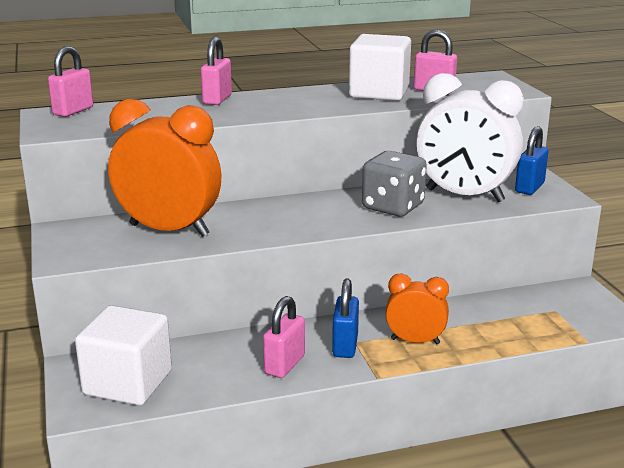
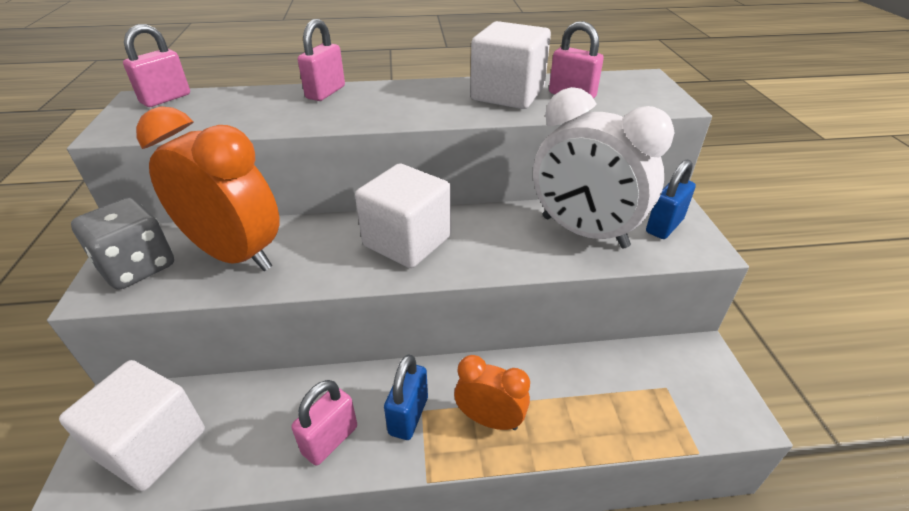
camera: 10 degrees right, 15 degrees up
(316, 211) = (407, 241): none -> white cube
(393, 207) = (496, 243): grey dice -> grey dice (137, 267)

